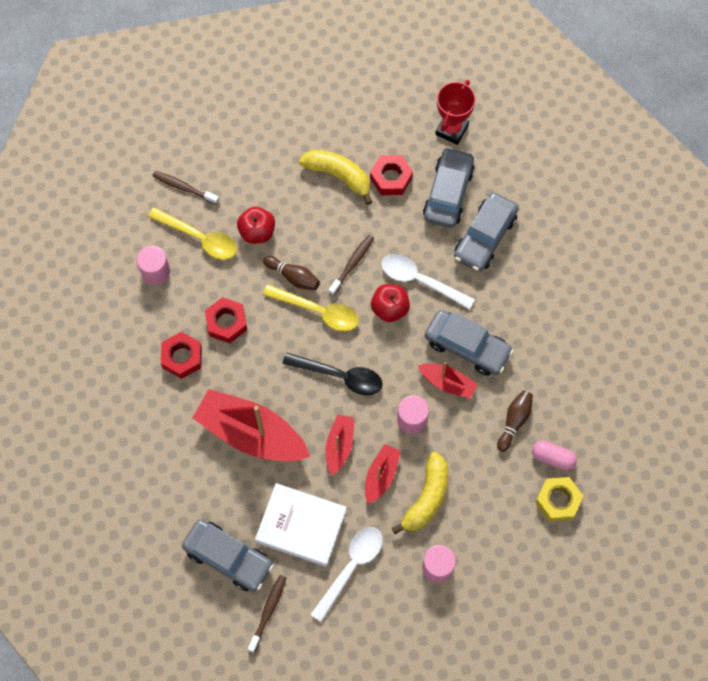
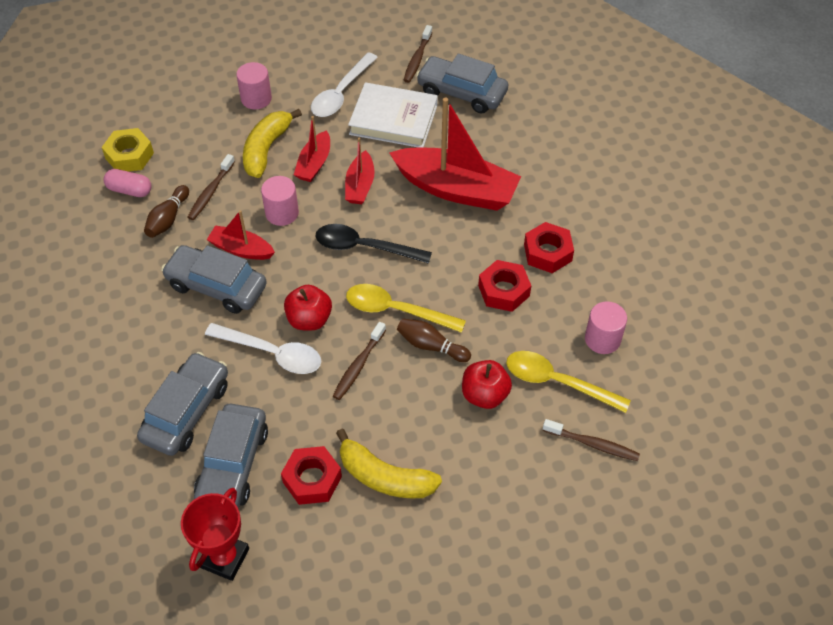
camera: 175 degrees right, 15 degrees down
(477, 449) = (210, 192): none -> brown toothbrush

